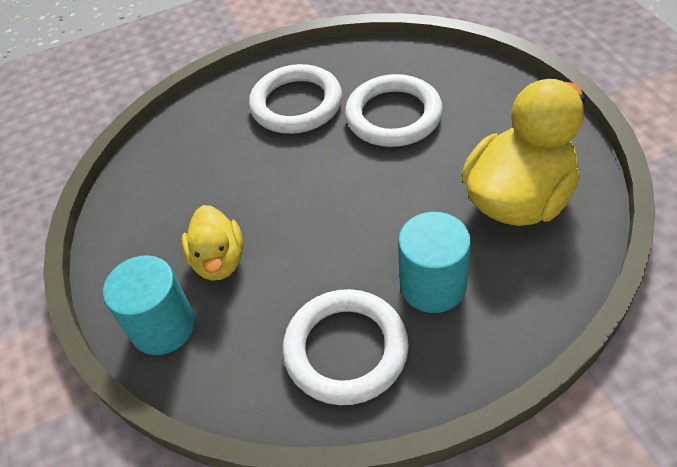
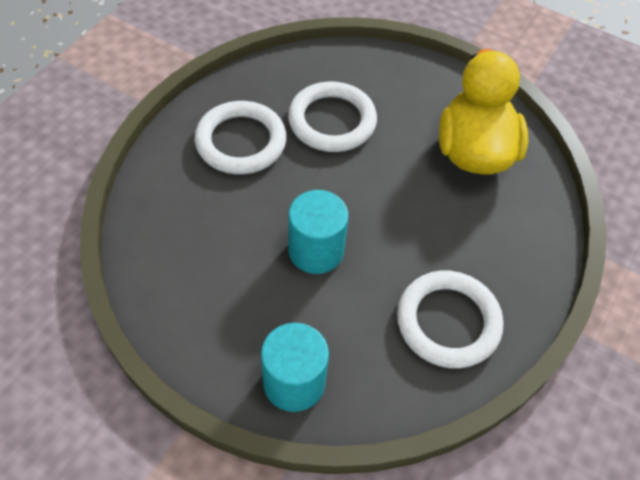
camera: 45 degrees left, 5 degrees up
(219, 260) = (292, 305): yellow duck -> none
(433, 285) = (468, 244): turquoise cylinder -> turquoise cylinder (316, 251)

